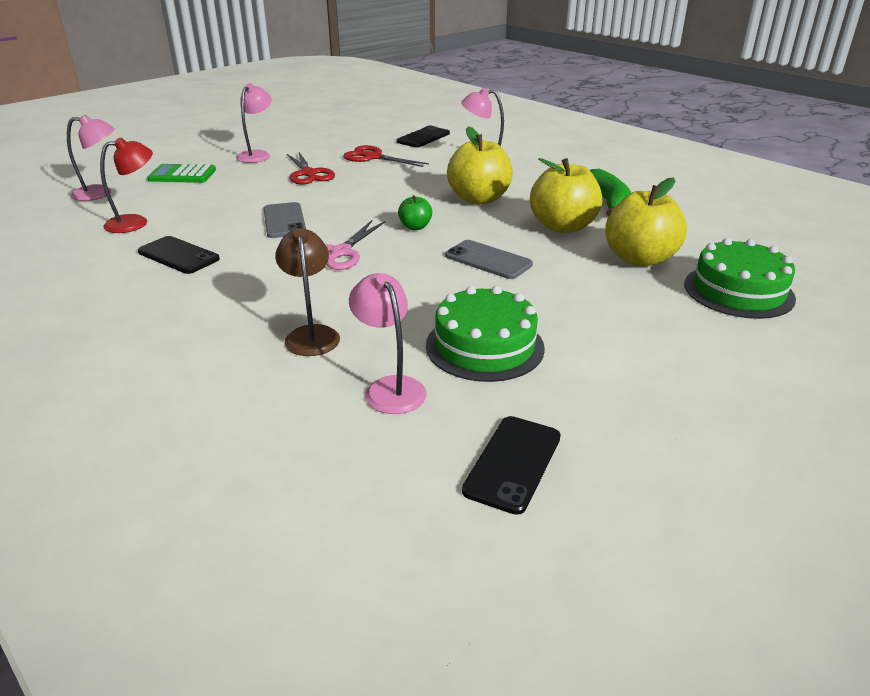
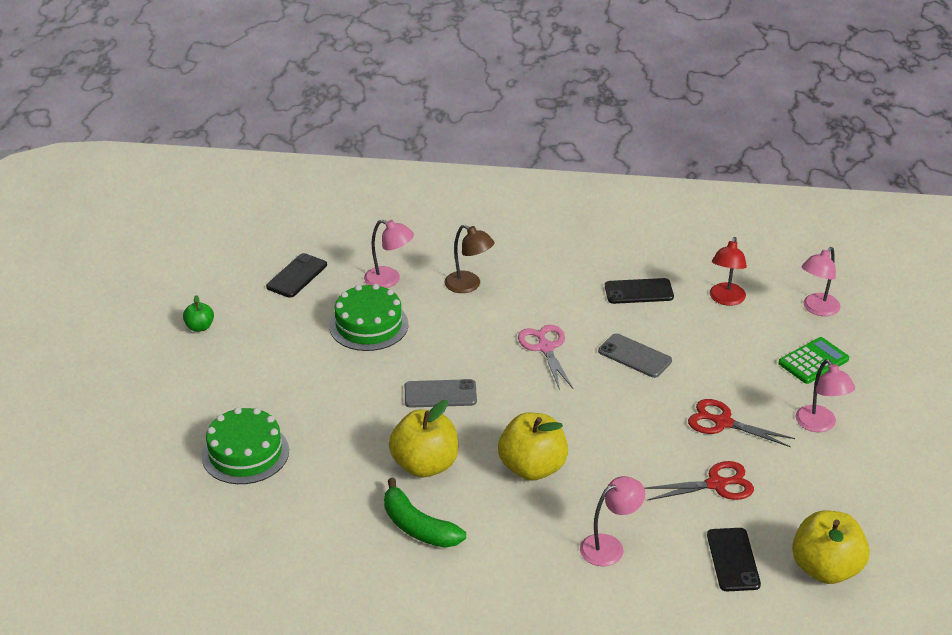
camera: 140 degrees right, 5 degrees up
(415, 227) = (534, 402): green apple -> green apple (200, 327)
(513, 463) = (297, 276): black phone -> black phone turned 45 degrees clockwise
(639, 259) = (335, 454): yellow apple -> yellow apple (825, 569)

